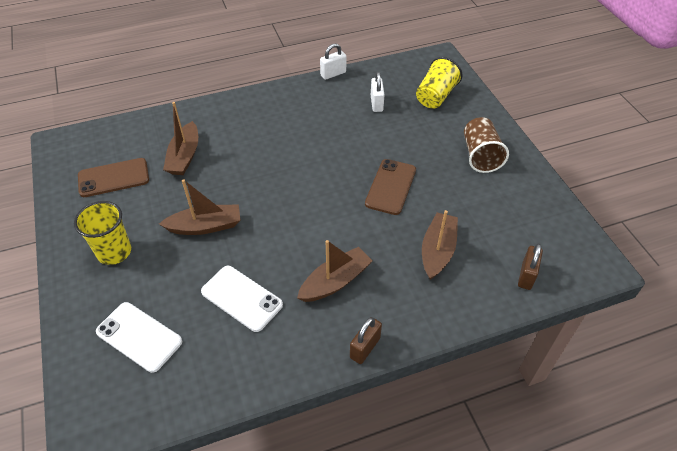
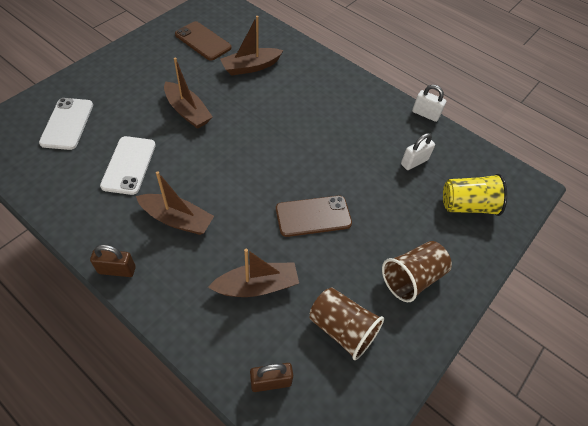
camera: 55 degrees right, 5 degrees up
(114, 252) = (135, 75): yellow cup -> none
(502, 214) = (342, 329): none -> brown cup

